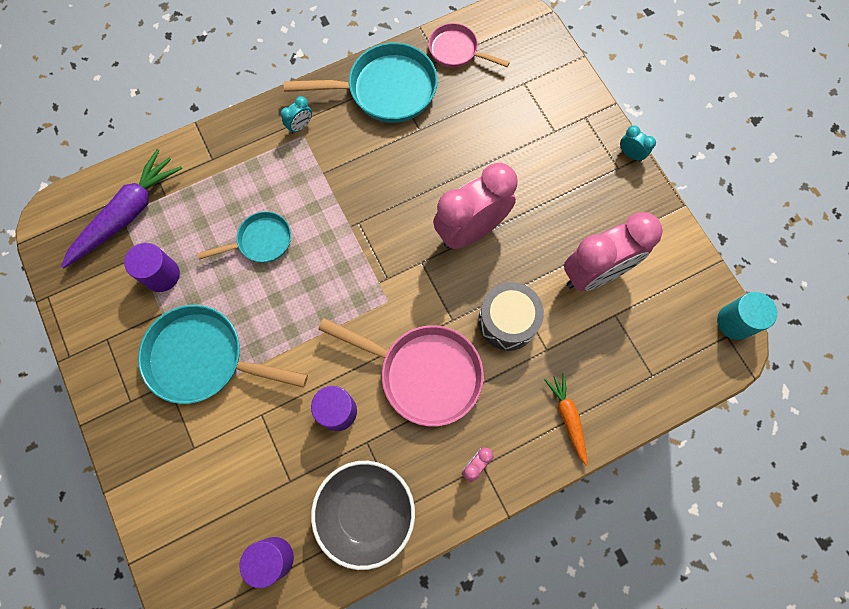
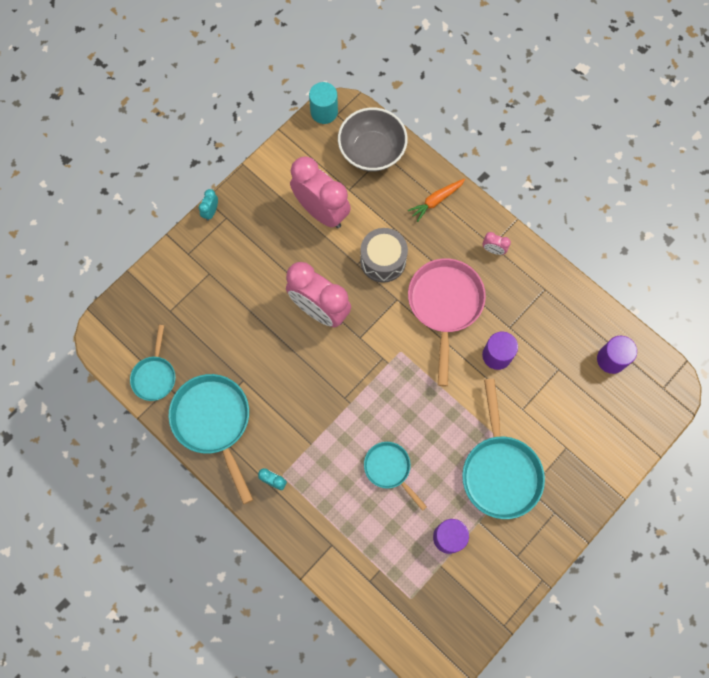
camera: 110 degrees left, 0 degrees up
(127, 214) = (408, 594): purple carrot -> none
(366, 512) = (555, 310): grey bowl -> grey bowl (372, 151)
(457, 51) = (155, 376): pink pan -> turquoise pan

